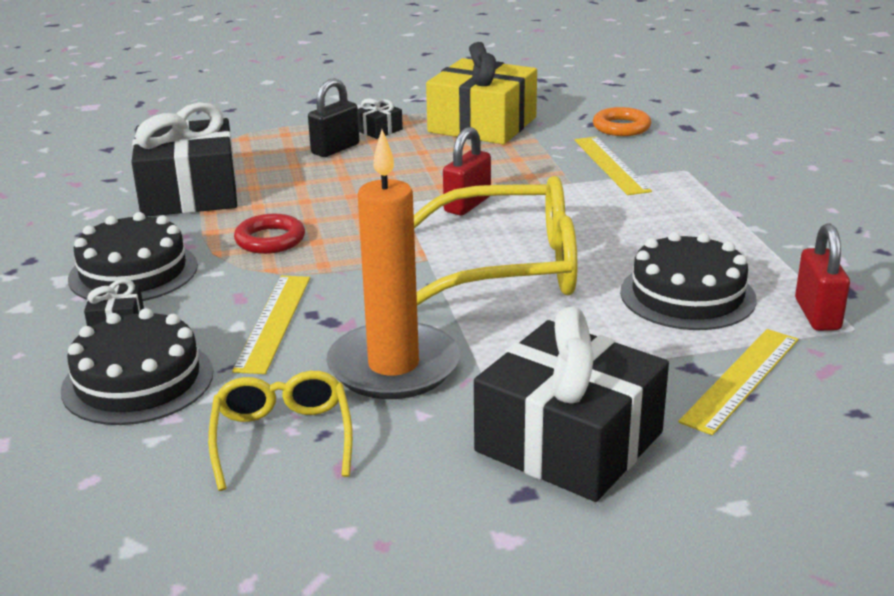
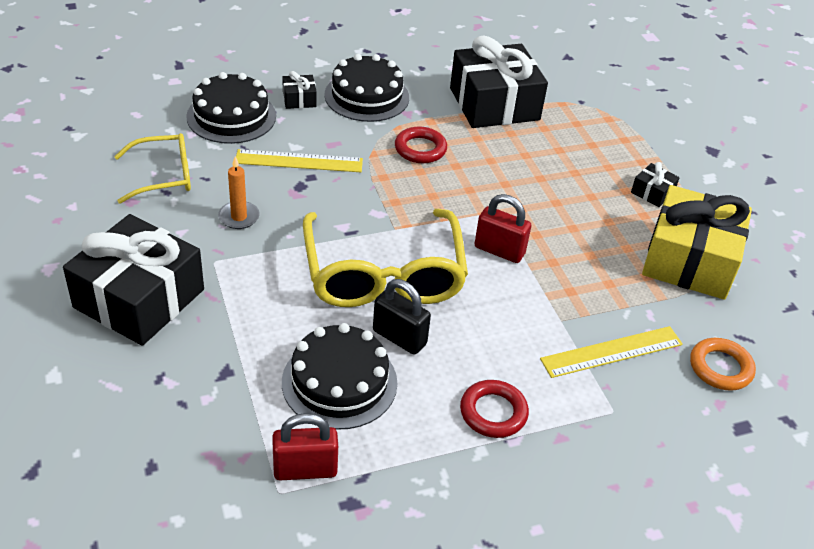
camera: 80 degrees right, 15 degrees up
(335, 149) = (600, 169): black padlock -> black padlock (399, 337)
(393, 366) = (239, 217): orange candle -> orange candle, size x0.46
(704, 219) = (493, 412): none -> red ring
(741, 379) = (205, 399): yellow ruler -> none

